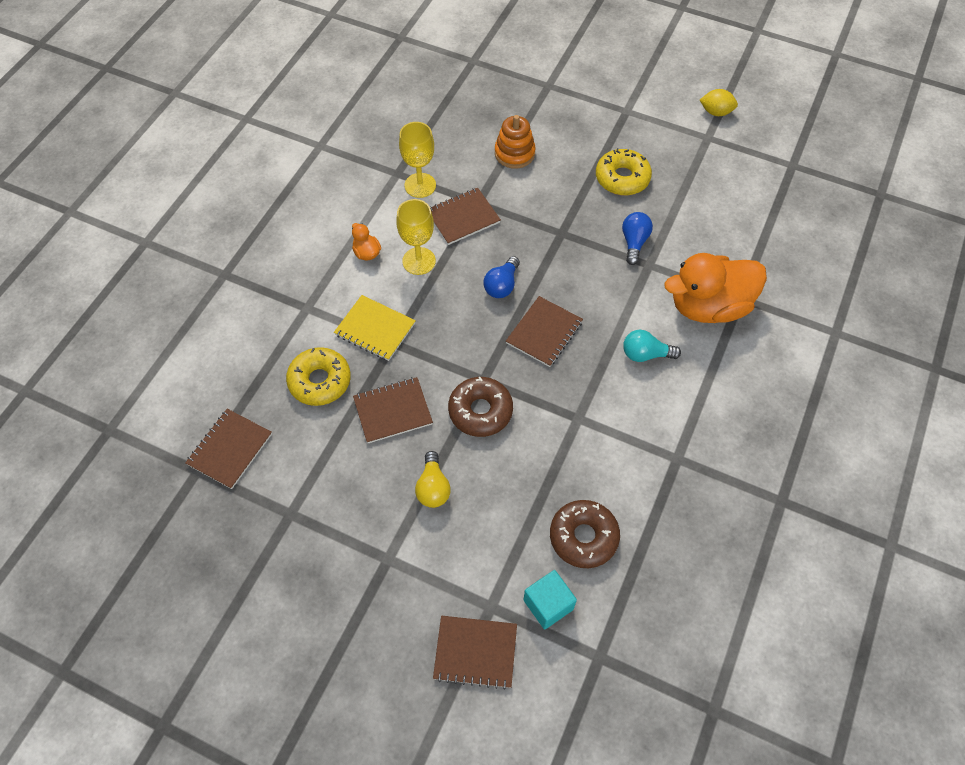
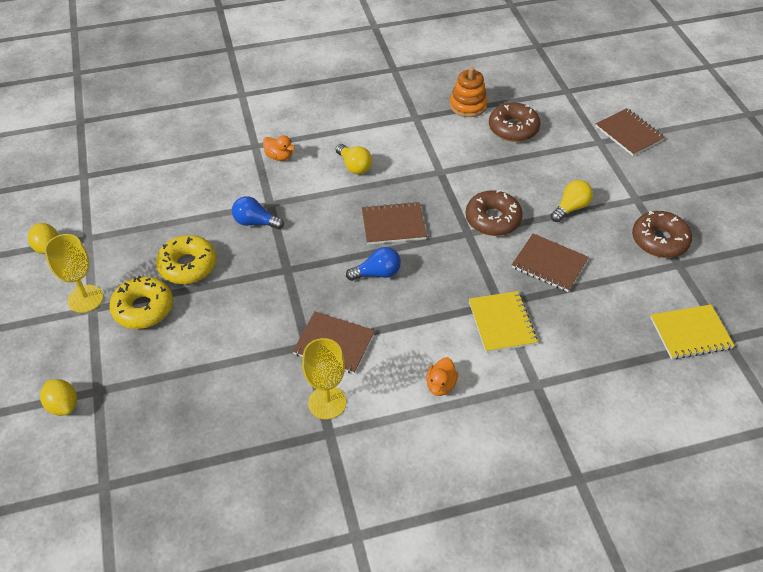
camera: 130 degrees left, 10 degrees down
(230, 449) = (690, 333): brown notebook -> yellow notebook
(320, 381) = (581, 323): yellow donut -> yellow donut (143, 308)
(327, 525) = (659, 240): none -> brown donut
(419, 261) = (410, 342): yellow goblet -> yellow goblet (85, 299)
(514, 153) = (221, 357): orange stacking toy -> orange stacking toy (468, 105)
(548, 604) = (567, 121): turquoise cube -> none
(552, 66) = (63, 405): none -> yellow lemon
(634, 242) = (255, 222): blue light bulb -> blue light bulb turned 45 degrees clockwise
(645, 354) = (354, 166): turquoise light bulb -> yellow light bulb
(708, 306) = (279, 156): orange duck -> orange duck, size x0.40

